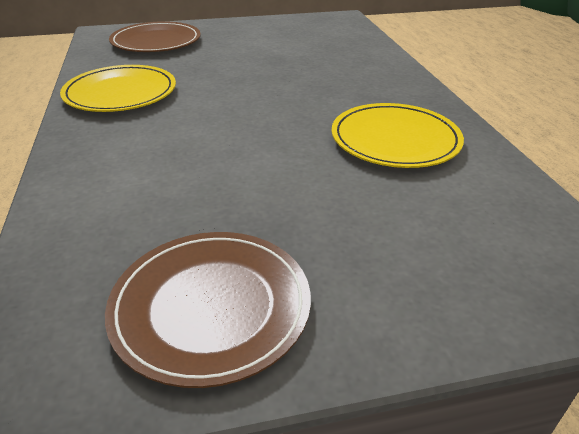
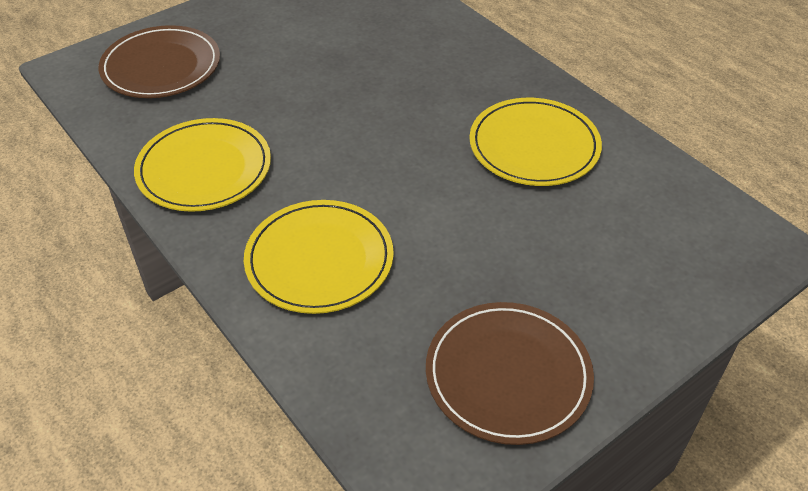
camera: 25 degrees left, 10 degrees up
(138, 164) = (319, 260): none -> yellow plate

